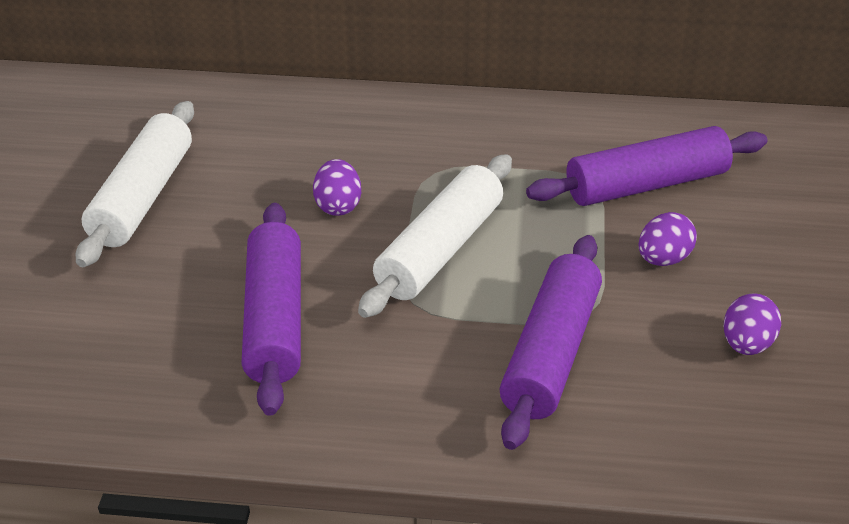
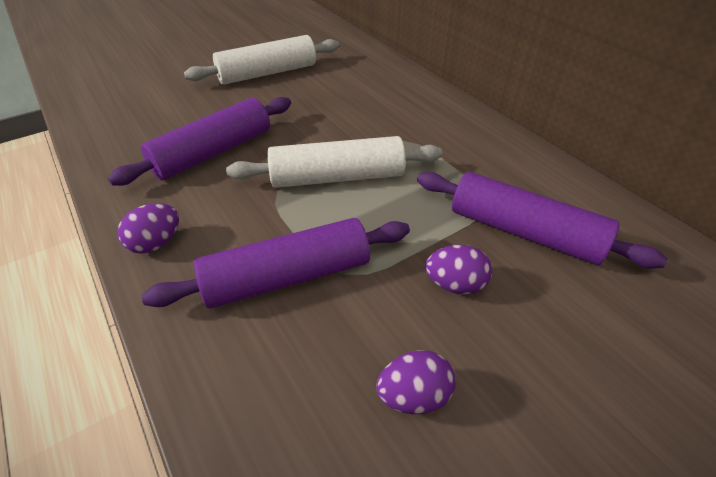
camera: 50 degrees right, 5 degrees up
(338, 206) = (331, 125): purple egg -> purple egg (156, 243)

